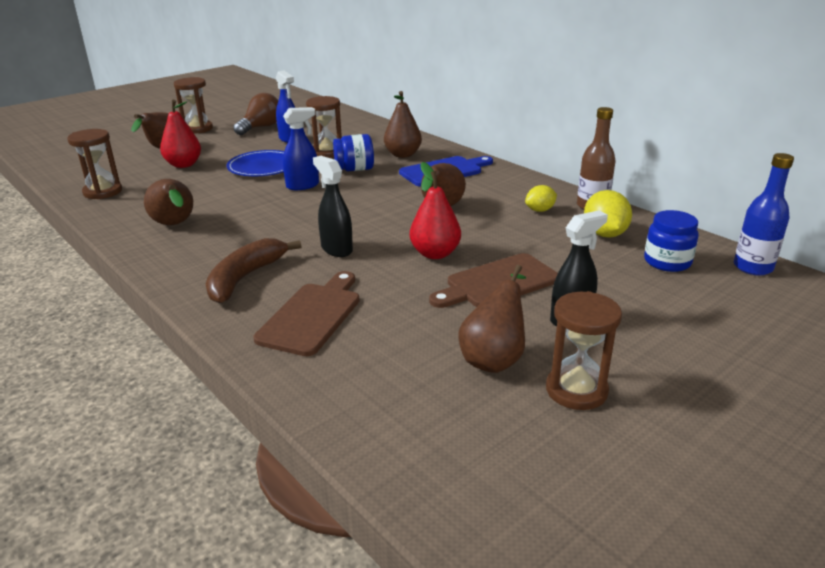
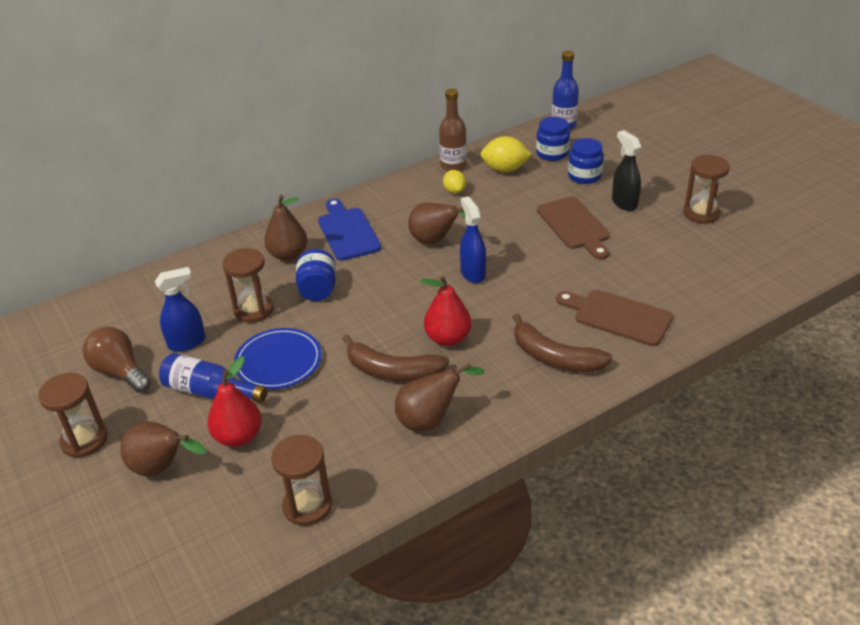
camera: 80 degrees left, 10 degrees up
(234, 151) = (210, 392): none -> blue bottle
(242, 206) = (392, 371): none -> brown banana
(303, 186) = (351, 327): blue spray bottle -> blue spray bottle (473, 273)
(336, 249) = (507, 304): black spray bottle -> none
(435, 254) = (524, 251): red pear -> red pear (448, 338)
(494, 358) = (670, 238): brown pear -> none
(624, 286) = (584, 176): none -> blue jar

